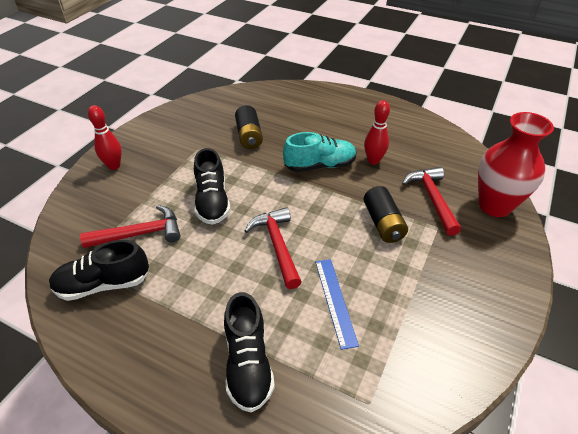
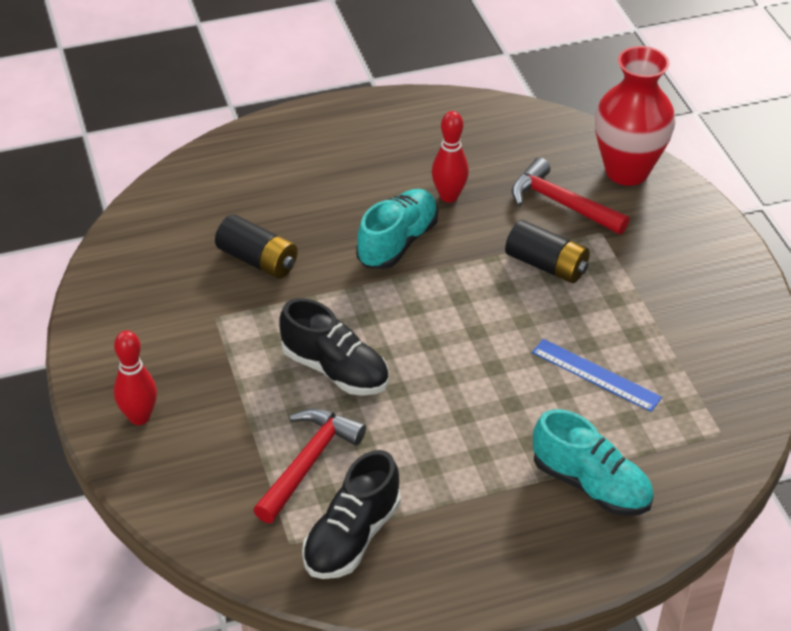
camera: 45 degrees left, 0 degrees up
(248, 363) = (591, 485): black shoe -> turquoise shoe
(277, 245) = (473, 364): red hammer -> none

